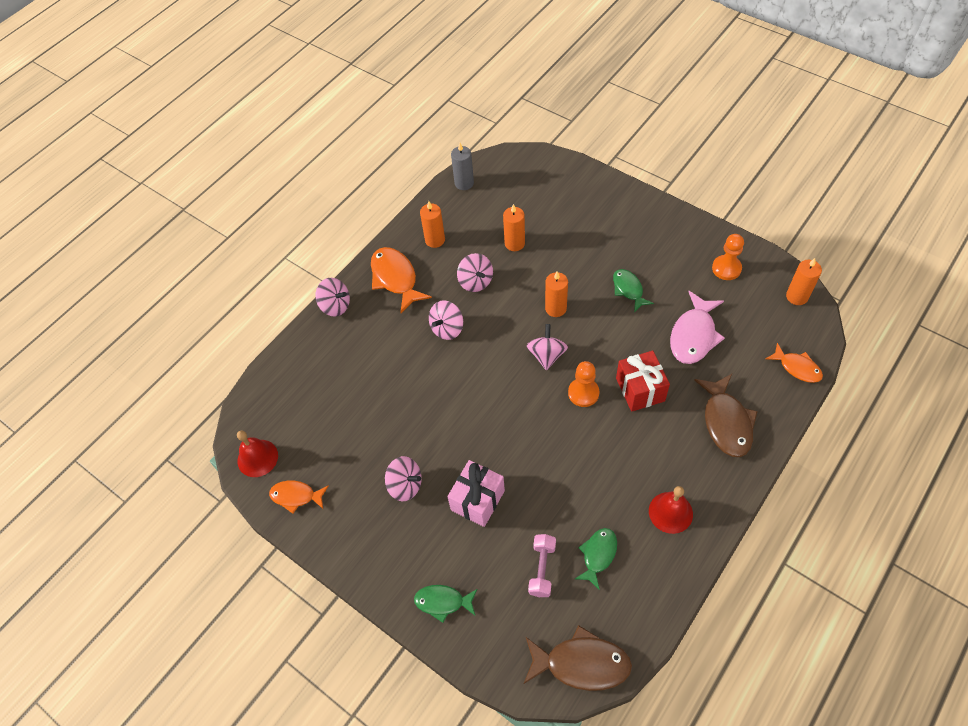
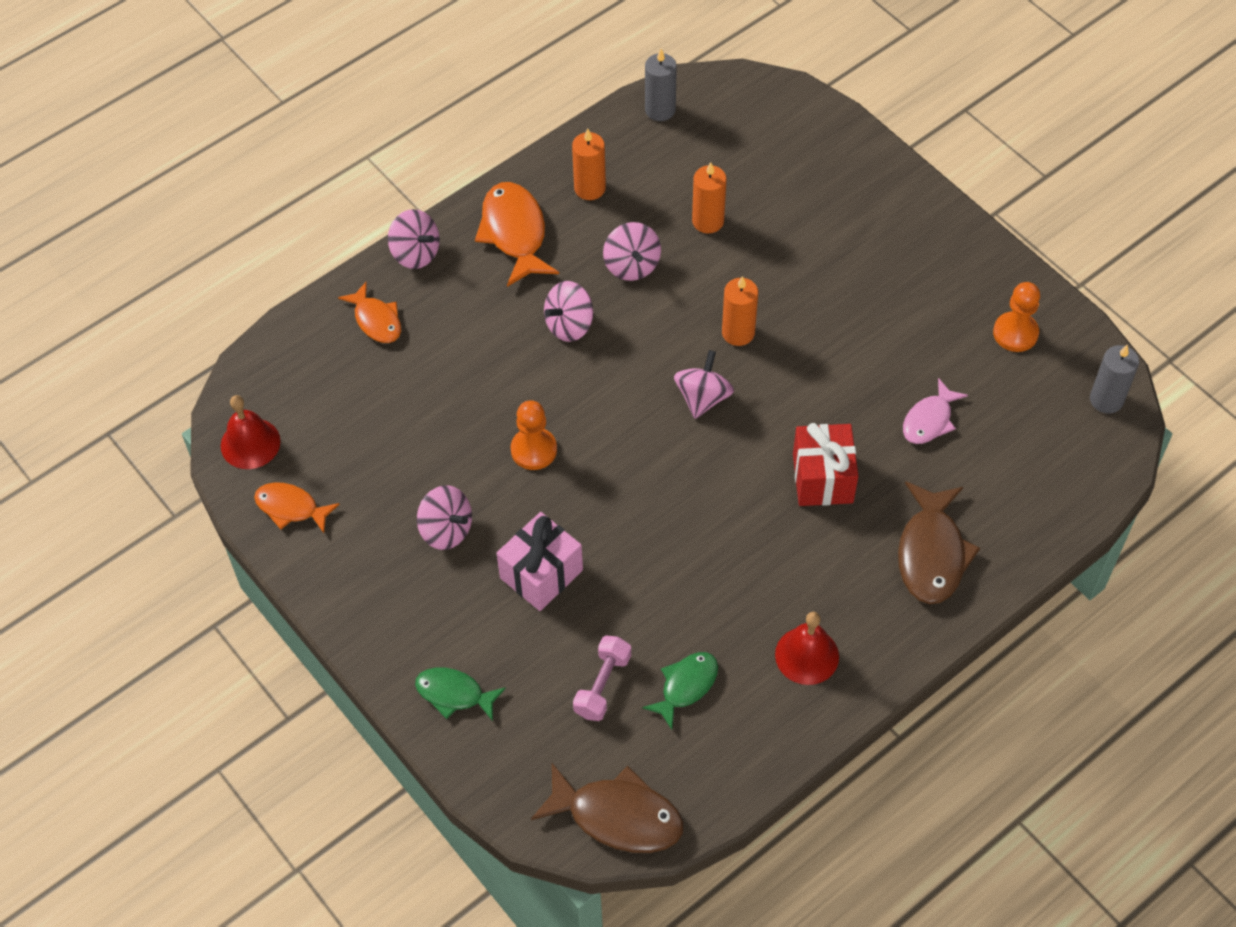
camera: 10 degrees right, 0 degrees up
(583, 393) = (738, 464): orange pawn -> orange pawn (534, 450)
(628, 289) = (856, 330): green fish -> none
(693, 335) = (929, 420): pink fish -> pink fish, size x0.62
(797, 296) = (1106, 400): orange candle -> grey candle
(797, 367) = (1065, 502): orange fish -> orange fish (376, 320)

